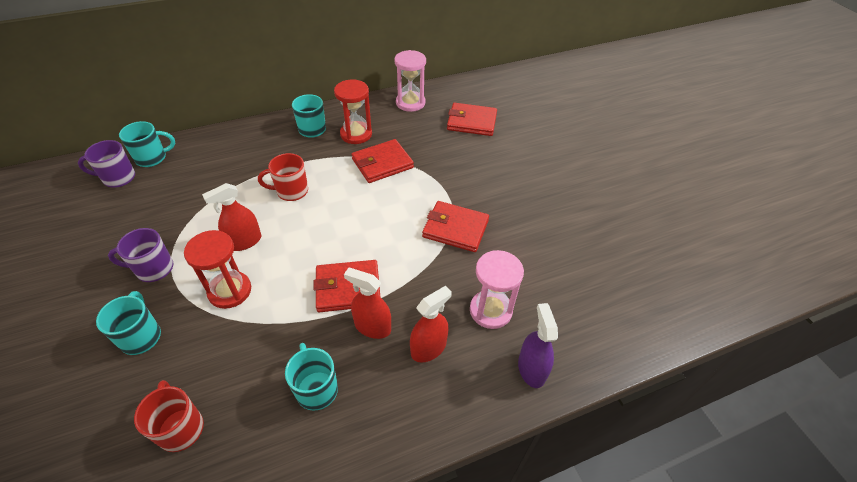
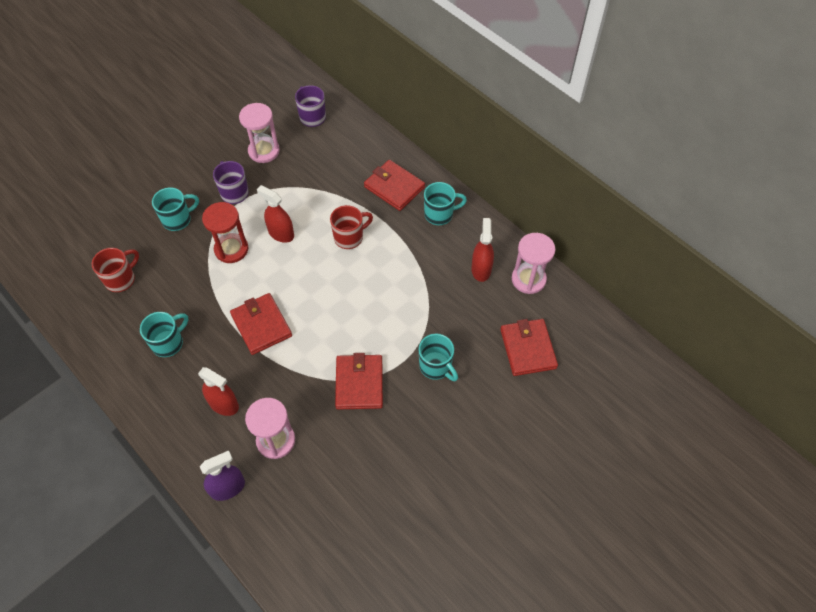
camera: 70 degrees right, 10 degrees up
(122, 228) = (264, 151): none -> pink hourglass
(152, 158) = (344, 124): turquoise mug -> turquoise mug (436, 367)
(291, 191) = (349, 237): red mug -> red mug turned 90 degrees clockwise
(356, 134) = (450, 252): red hourglass -> none
(372, 327) = (231, 357): red spray bottle -> red spray bottle (481, 269)
(382, 163) = (419, 291): red wallet -> red wallet (394, 187)

